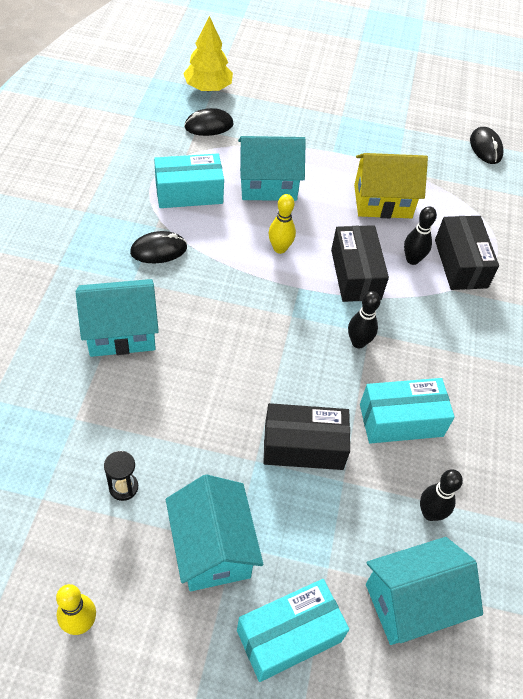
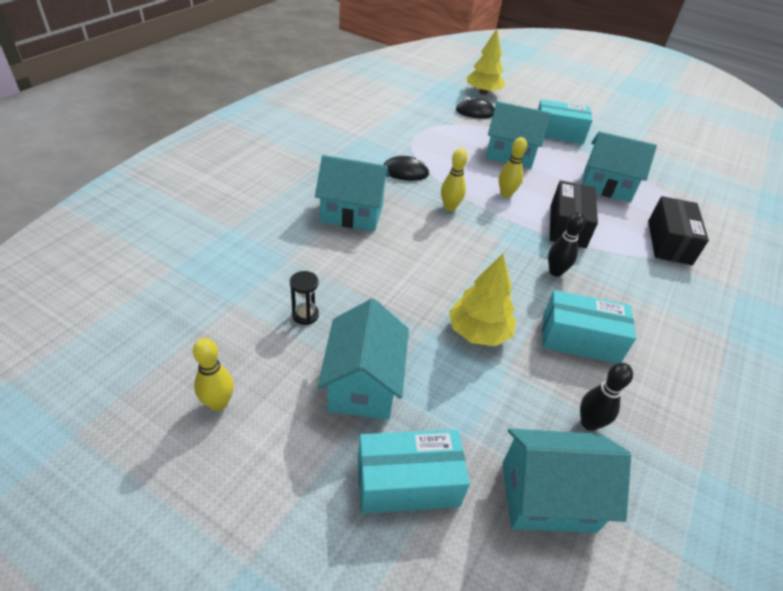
camera: 20 degrees right, 10 degrees down
(189, 193) = (444, 145): turquoise box -> turquoise box (558, 133)
(225, 288) = (449, 207): none -> yellow bowling pin
(303, 446) = (478, 332): black box -> yellow tree
(382, 201) = (606, 186): yellow house -> turquoise house
(412, 260) = (623, 229): black bowling pin -> none
(485, 148) = (710, 173): black mouse -> none

